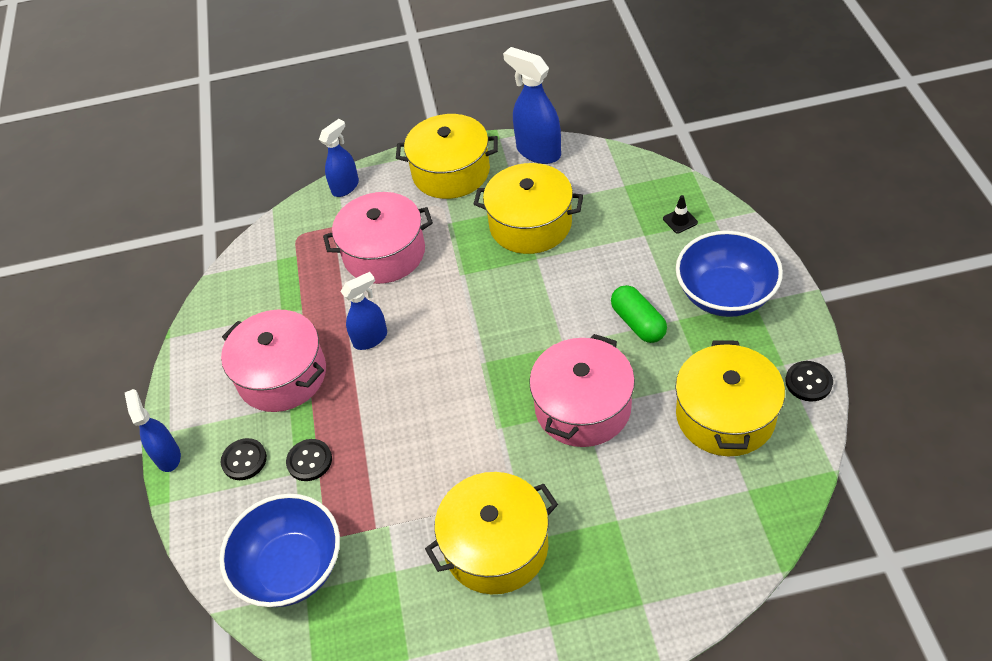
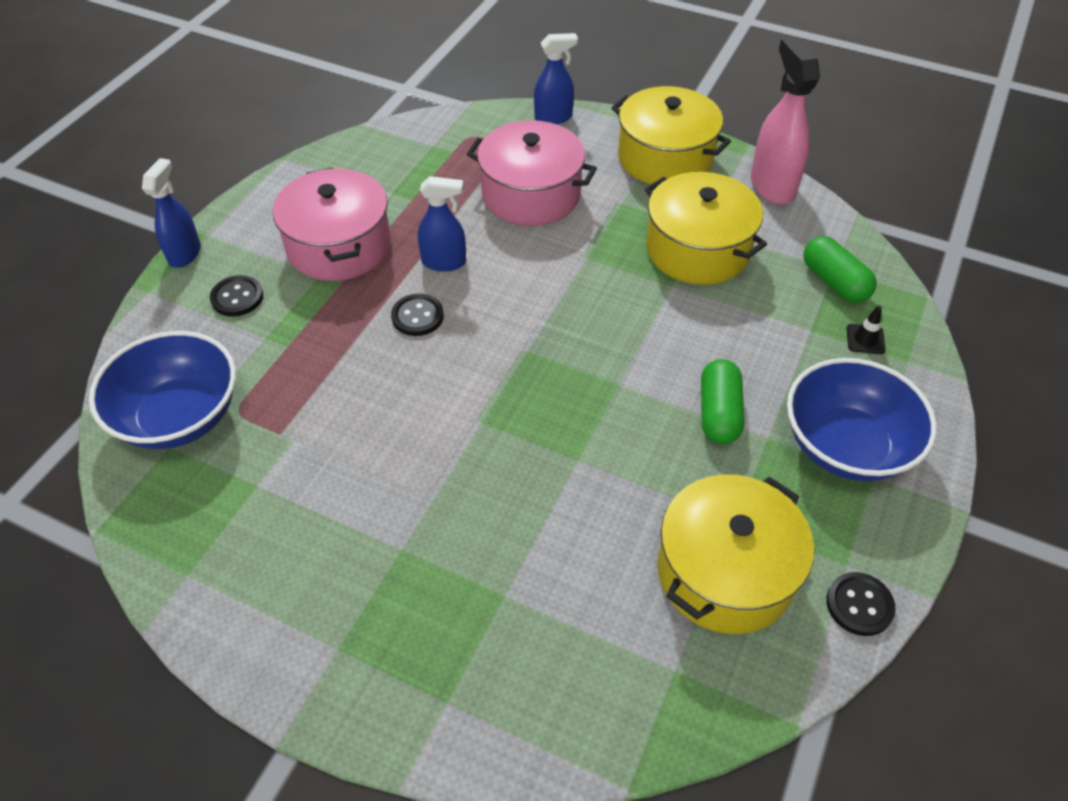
camera: 30 degrees right, 0 degrees up
(309, 461) = (286, 335): black button -> black button (417, 316)
(496, 546) = (365, 531): yellow pot -> none
(538, 151) = (772, 186): blue spray bottle -> pink spray bottle
(583, 407) = (580, 458): pink pot -> none
(631, 194) = (834, 282): none -> green capsule

